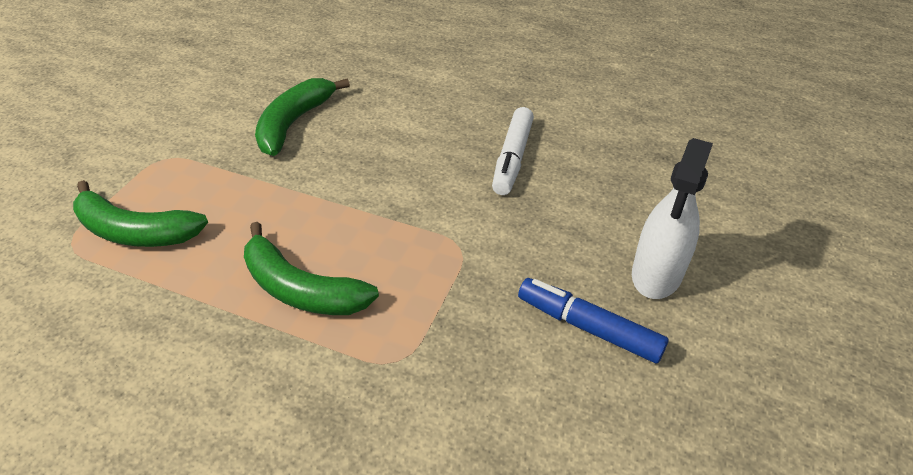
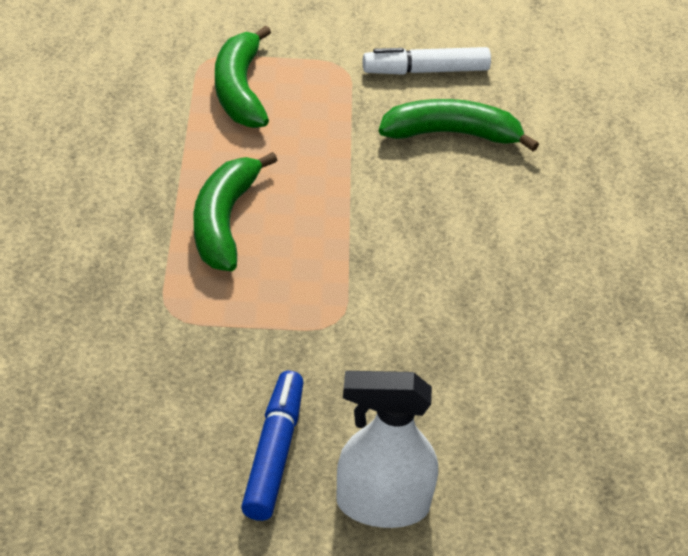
camera: 65 degrees right, 0 degrees up
(512, 158) = (506, 332): white marker -> white marker (425, 71)

